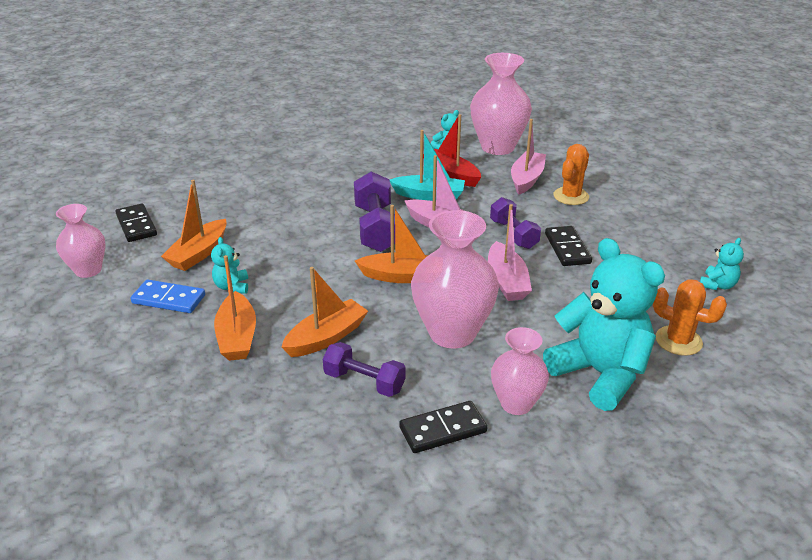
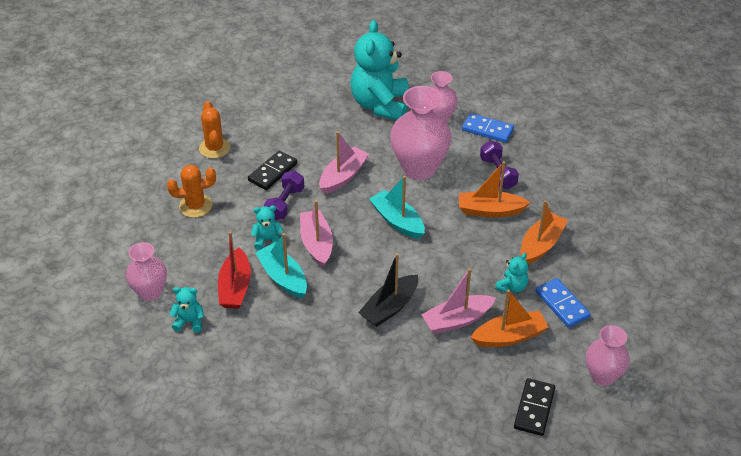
camera: 135 degrees left, 10 degrees up
(322, 221) = (390, 307): none -> black boat
(376, 228) = (362, 272): purple dumbbell -> none
(402, 276) = (397, 221): orange boat -> turquoise boat
(443, 429) = (487, 130): black domino -> blue domino
(497, 147) = (150, 292): pink vase -> pink vase, size x0.60
(526, 179) = (193, 242): pink boat -> pink boat (457, 320)
(678, 341) = (317, 93): orange cactus -> orange cactus (214, 148)
(717, 285) = (241, 100): turquoise teddy bear -> turquoise teddy bear (267, 240)

